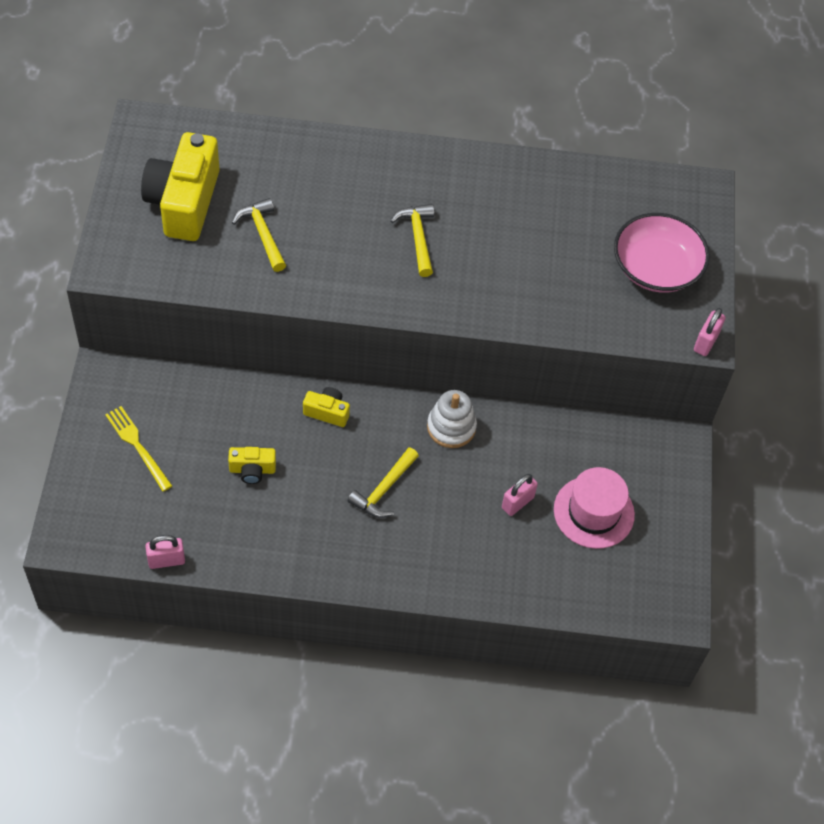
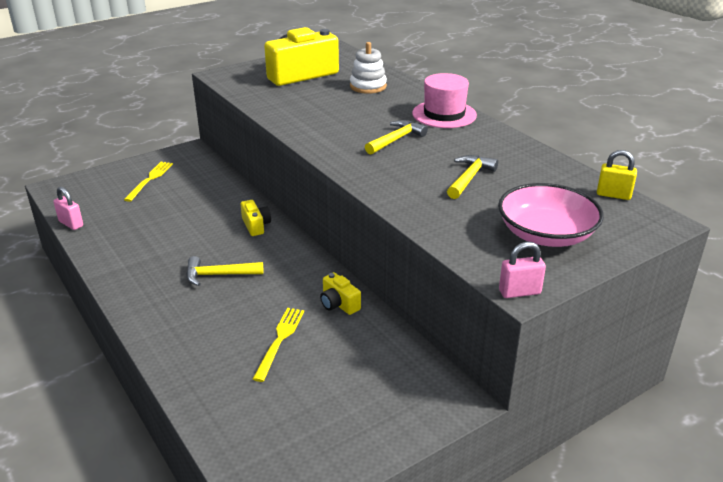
camera: 55 degrees right, 25 degrees down
(252, 470) = (176, 221): yellow camera -> yellow camera (339, 304)
(263, 234) = (314, 99): yellow hammer -> yellow hammer (469, 178)
(451, 427) = (309, 277): white stacking toy -> white stacking toy (368, 86)
(517, 503) = (280, 340): pink padlock -> yellow fork
(593, 512) = (320, 386): pink hat -> pink hat (444, 114)
(646, 180) = (613, 195): none -> yellow padlock

